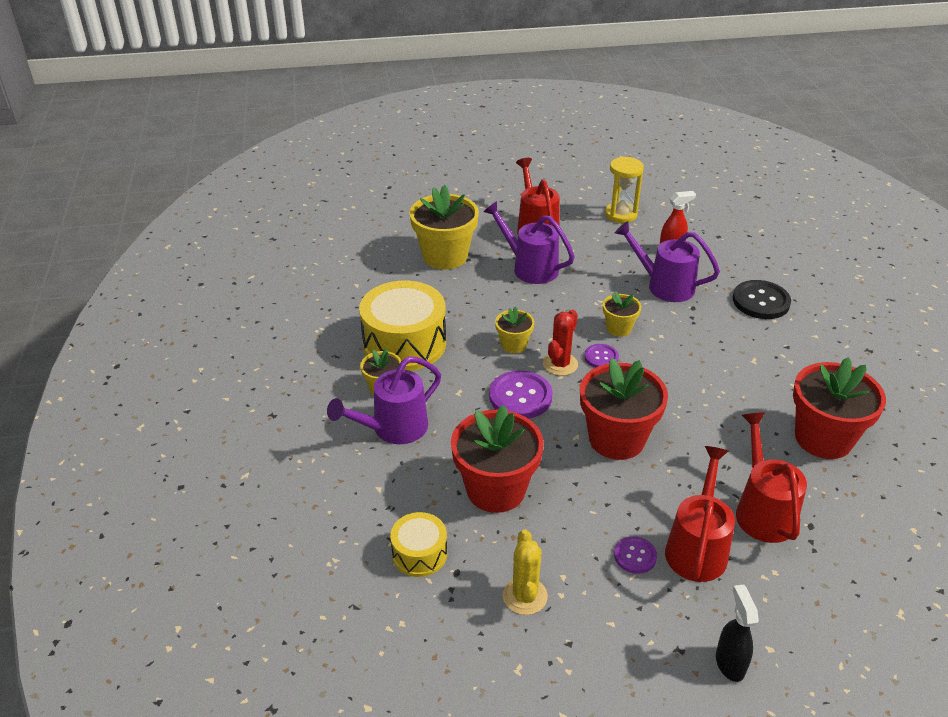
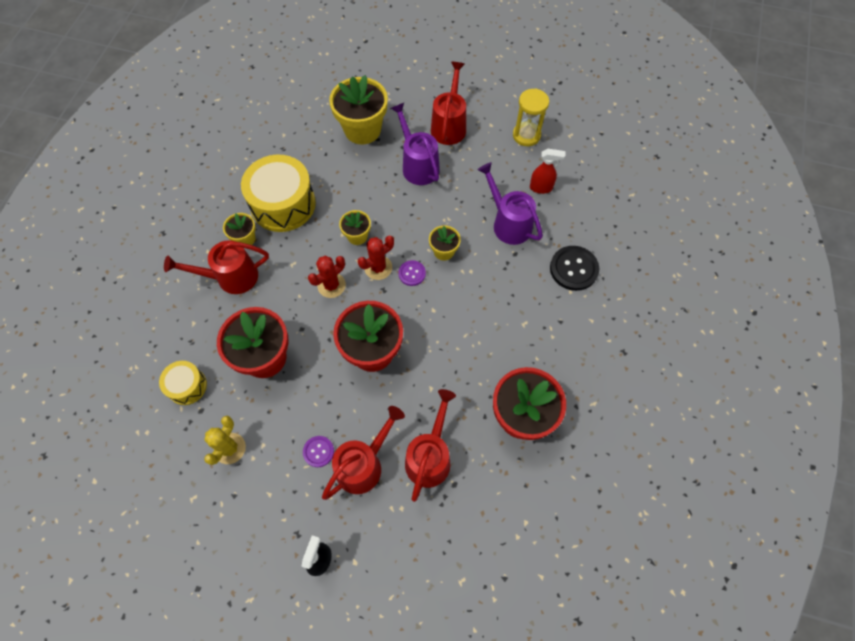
camera: 25 degrees right, 25 degrees up
(393, 429) = (230, 277): purple watering can -> red watering can
(520, 396) = (331, 285): purple button -> red cactus

